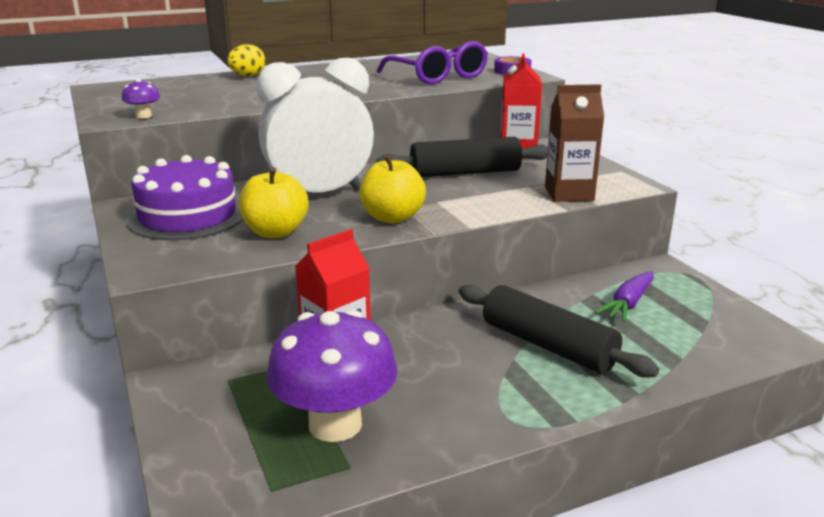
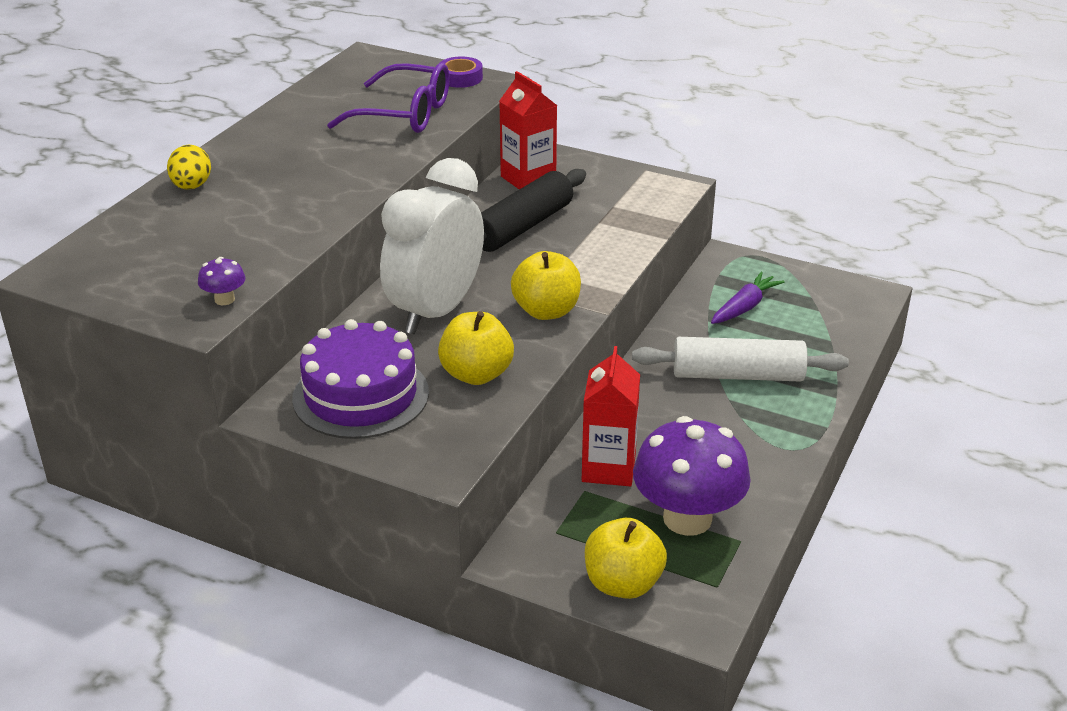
camera: 40 degrees left, 10 degrees up
(206, 442) = (623, 584): none -> yellow apple
(548, 345) = (737, 375): black rolling pin -> white rolling pin
(569, 194) = (643, 218): brown carton -> none
(628, 304) = (744, 307): purple carrot -> purple carrot turned 135 degrees counterclockwise

